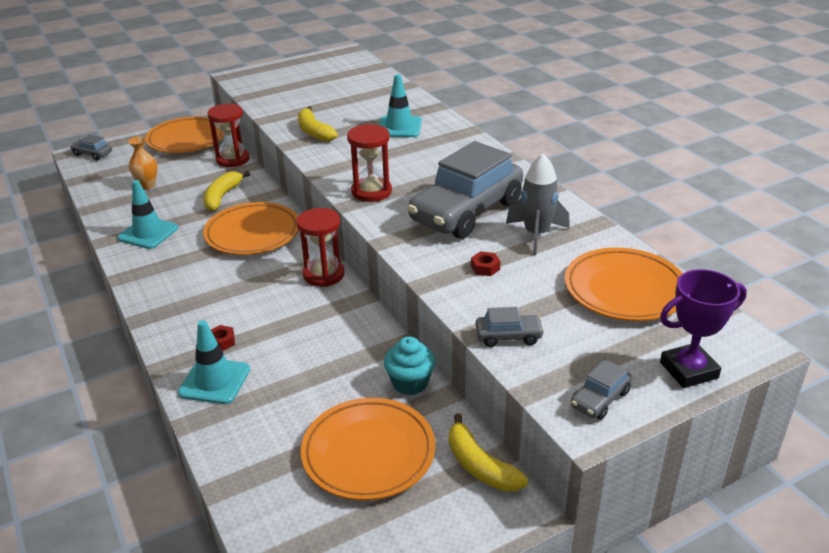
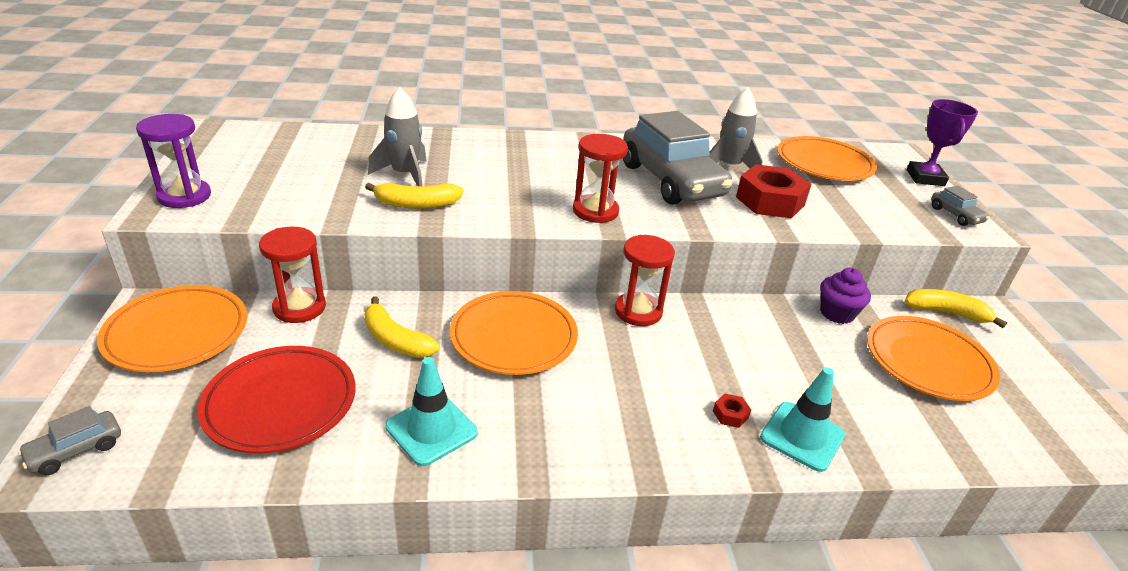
camera: 70 degrees left, 0 degrees up
(147, 185) = (280, 403): orange vase -> red plate
(259, 75) = (184, 196): none -> purple hourglass
(351, 116) = (405, 175): none -> grey rocket
(399, 127) = (466, 160): turquoise traffic cone -> none
(410, 383) = (837, 313): turquoise cupcake -> purple cupcake
(480, 466) = (946, 313): yellow banana -> yellow banana turned 150 degrees counterclockwise
(485, 268) = (770, 201): red nut -> red nut, size x2.49
(508, 336) = (874, 222): grey car -> none

